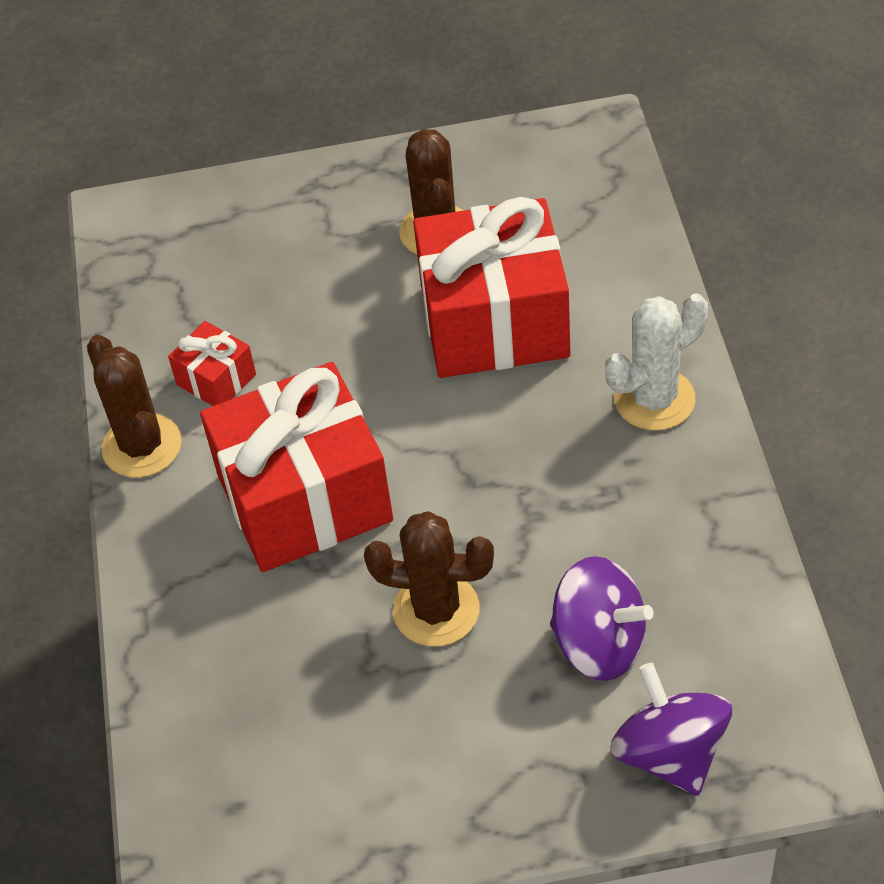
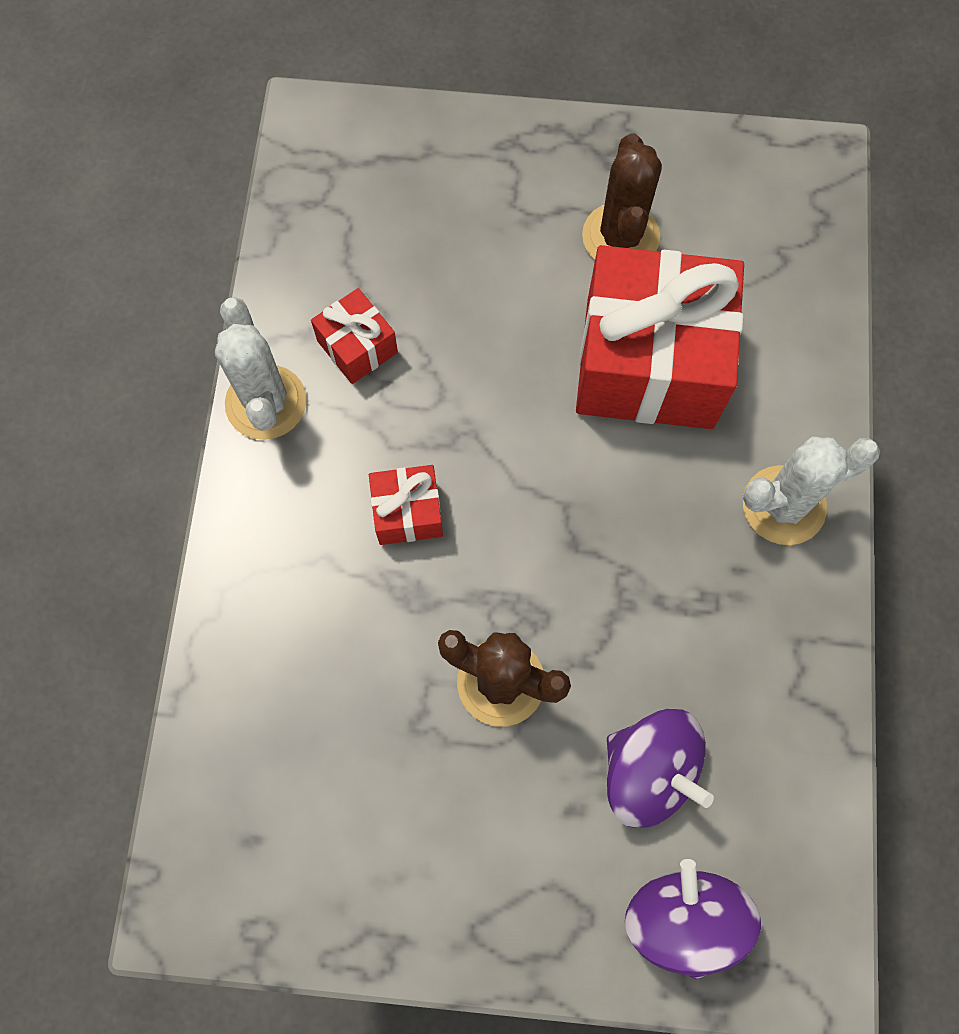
camera: 10 degrees right, 20 degrees up
(142, 446) = (266, 402): brown cactus -> white cactus
(304, 498) = (407, 512): red gift -> red gift, size x0.45

